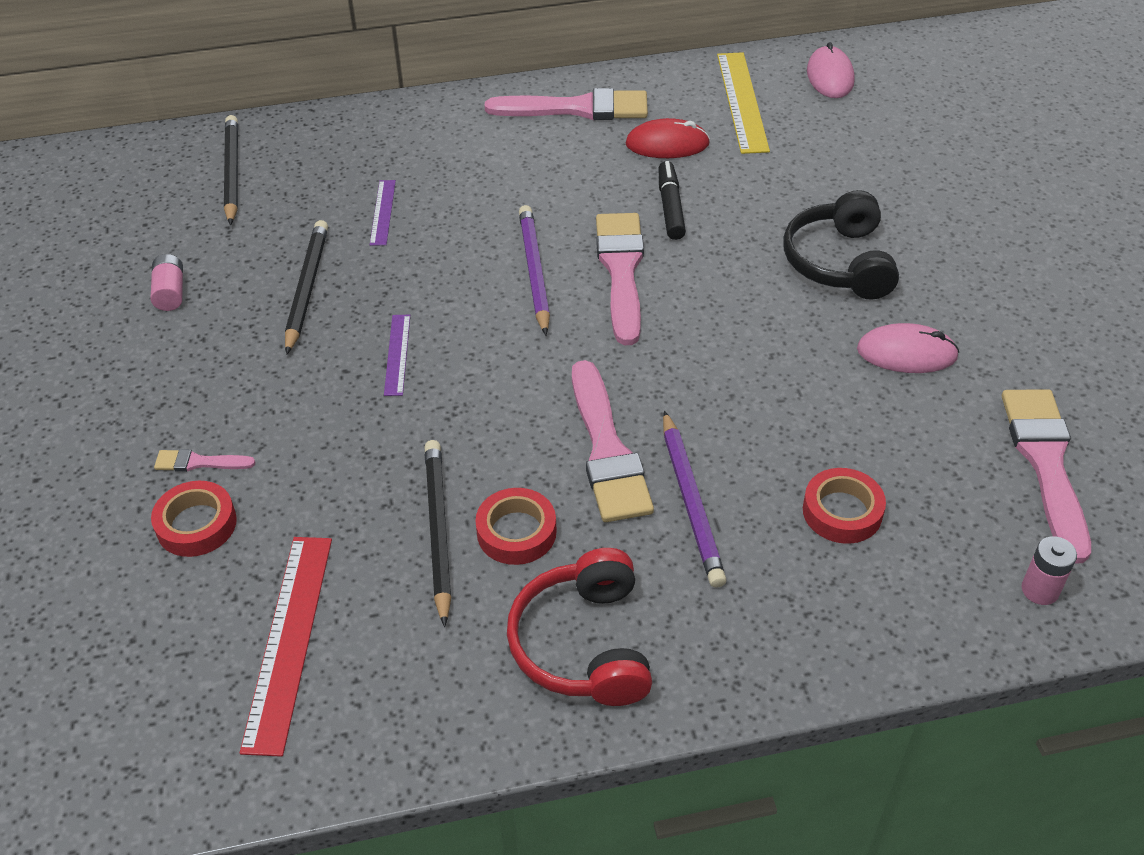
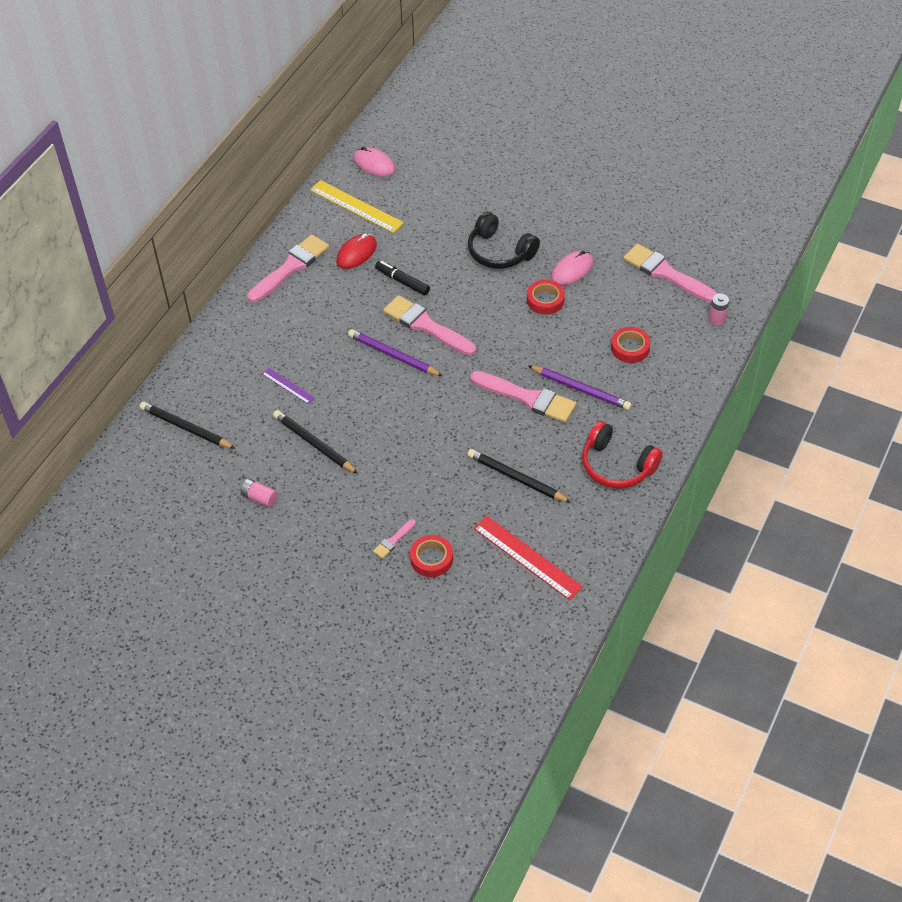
camera: 50 degrees left, 5 degrees up
(397, 354) = (396, 435): purple ruler -> none
(516, 532) = (542, 453): red tape -> red tape (545, 300)

